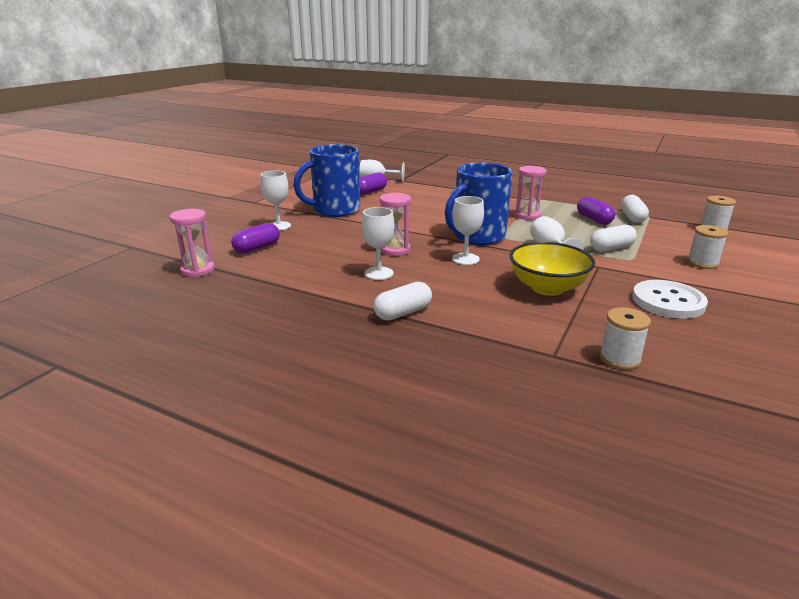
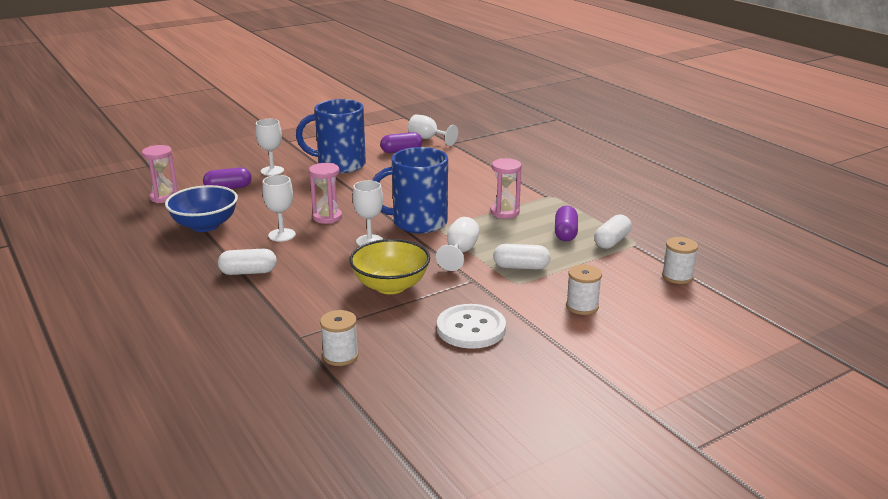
camera: 30 degrees right, 0 degrees up
(286, 284) = (205, 225): none -> blue bowl

